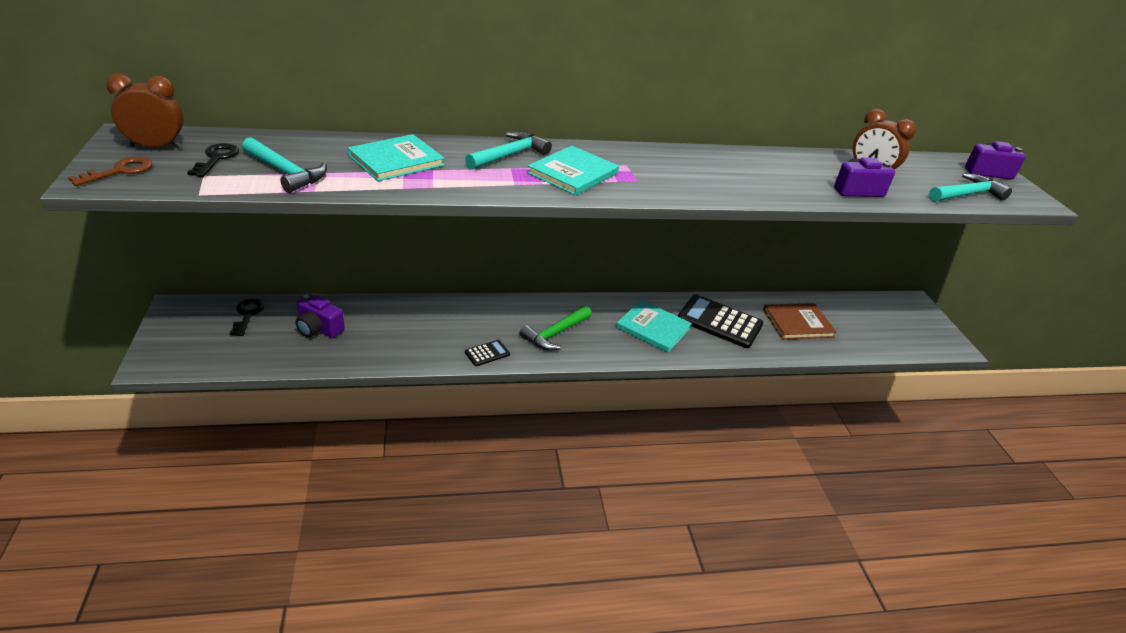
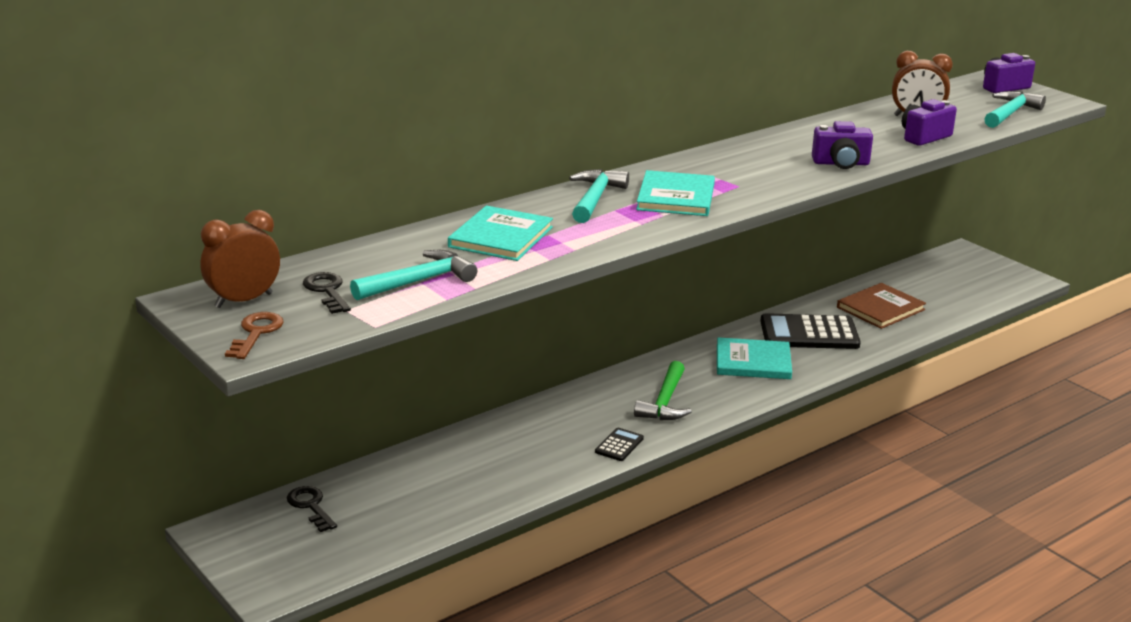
camera: 25 degrees left, 10 degrees down
(286, 172) = (419, 281): turquoise hammer -> turquoise hammer turned 45 degrees counterclockwise
(318, 329) = (411, 489): purple camera -> purple camera (841, 163)

